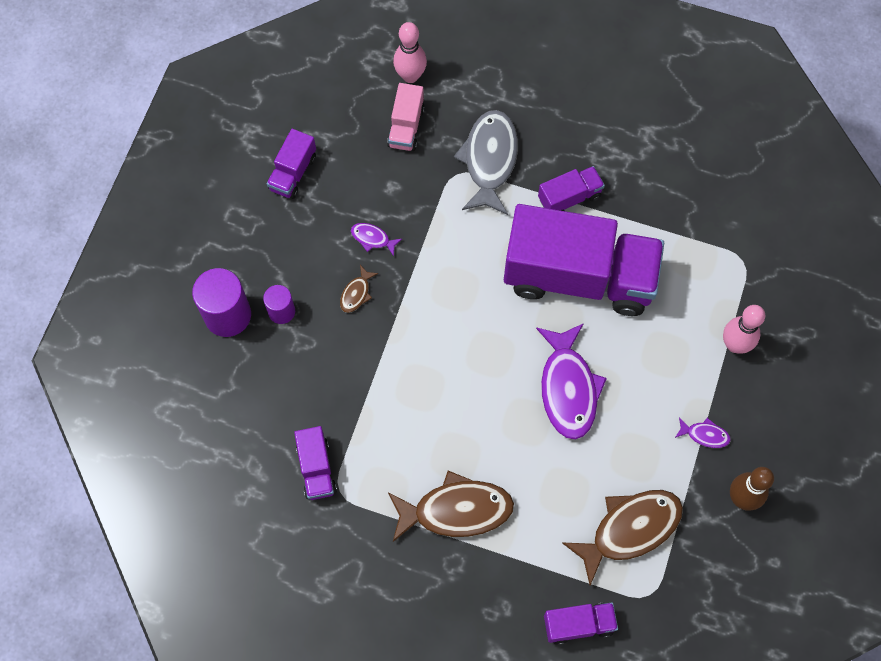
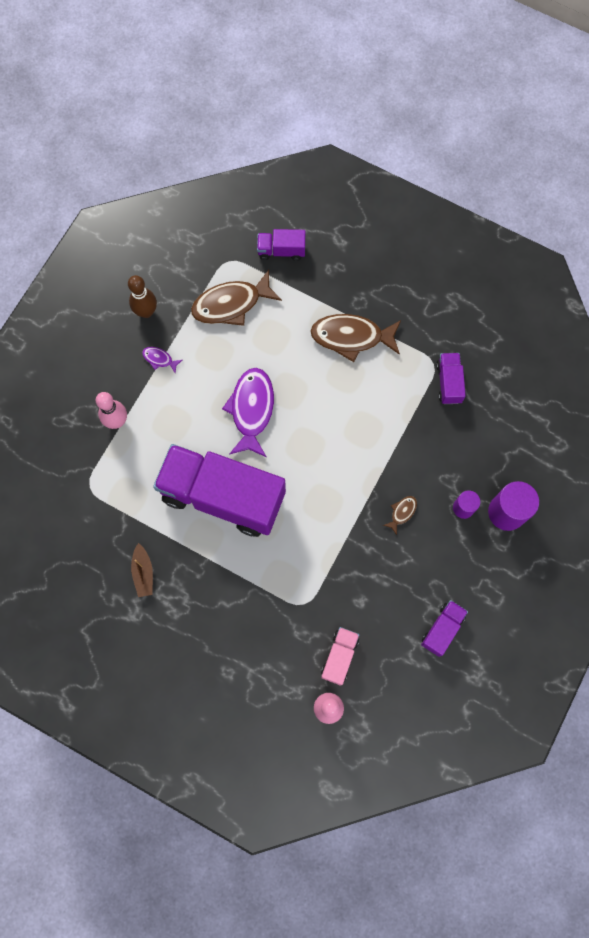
camera: 170 degrees left, 5 degrees up
(372, 238) = (382, 557): purple fish -> none
(489, 160) = (273, 612): grey fish -> none
(569, 198) = (214, 565): purple truck -> none
(649, 177) = (143, 573): none -> brown boat

